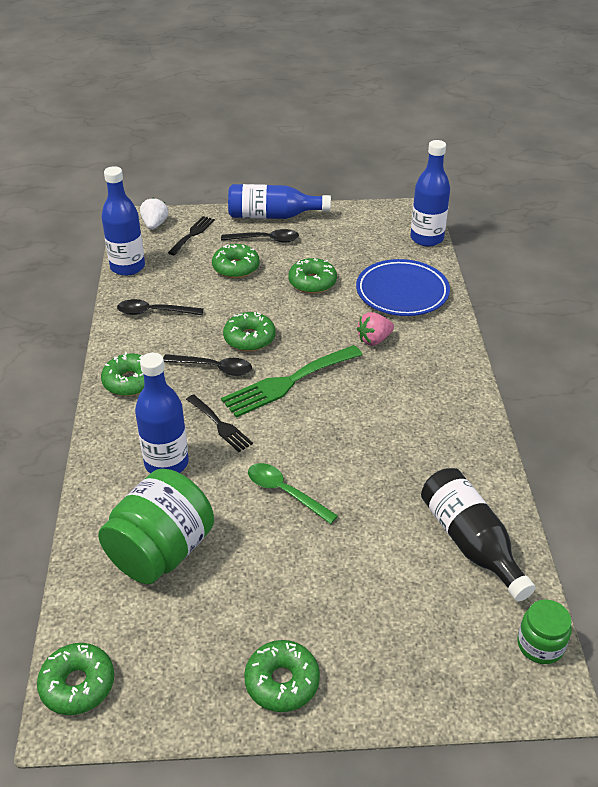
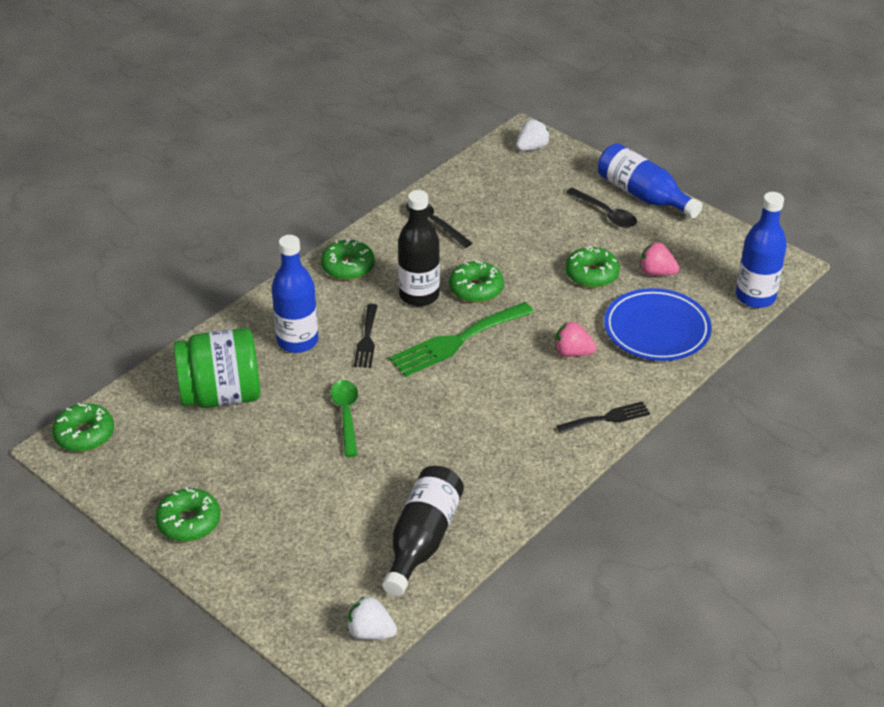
camera: 45 degrees right, 0 degrees up
(127, 267) = (462, 173): blue bottle -> none
(192, 234) = (551, 173): black fork -> black fork (607, 418)
(214, 368) = (419, 295): black spoon -> black bottle
(236, 267) = (546, 224): green donut -> none
(288, 382) = (457, 341): green fork -> green fork turned 45 degrees counterclockwise
(350, 258) = (656, 272): none -> pink strawberry
(540, 645) = (370, 632): green jar -> white strawberry

